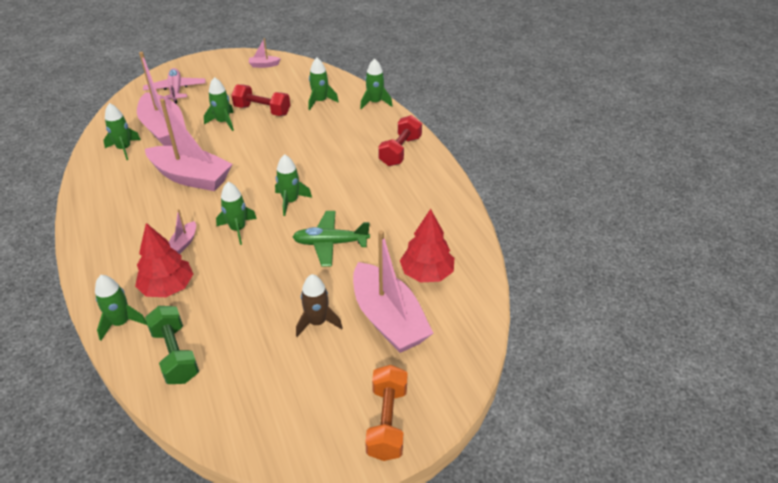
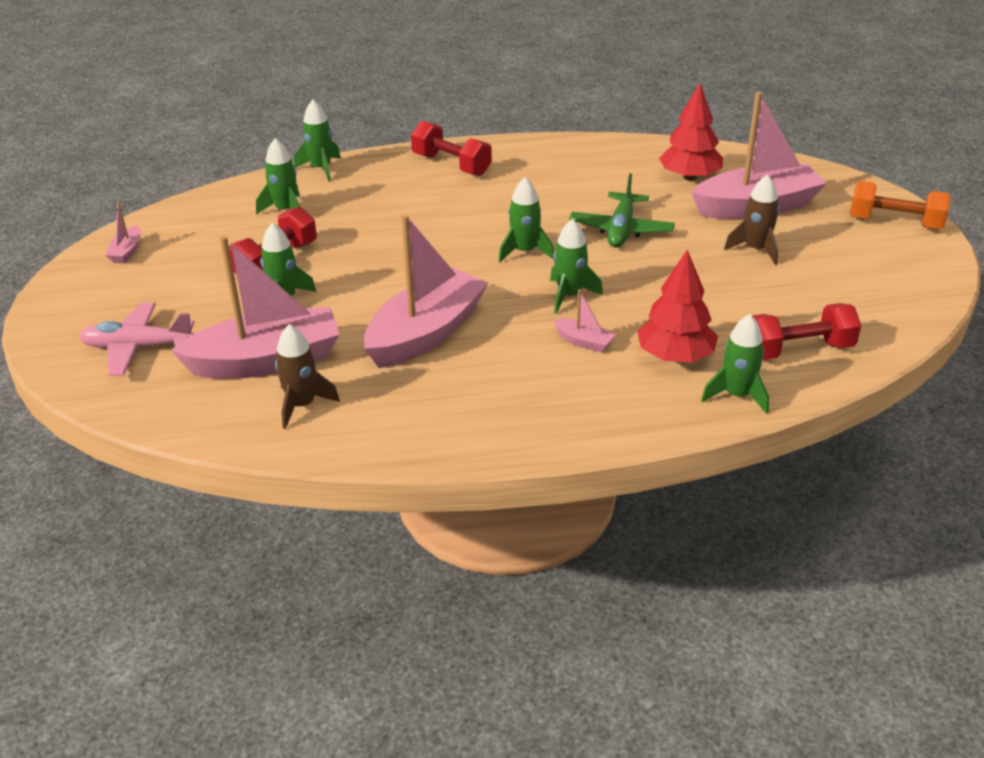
camera: 75 degrees left, 5 degrees down
(124, 149) = (302, 405): green rocket -> brown rocket
(175, 355) = (798, 350): green dumbbell -> red dumbbell

